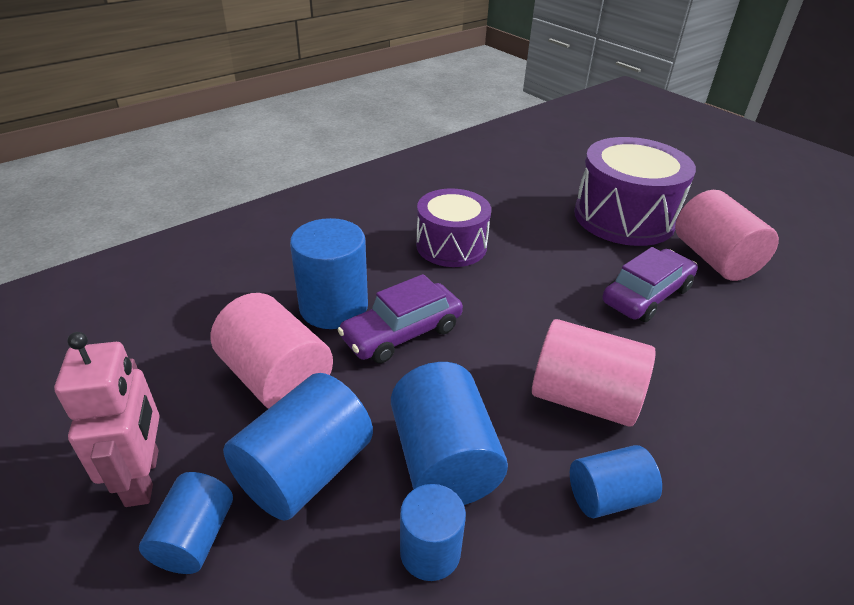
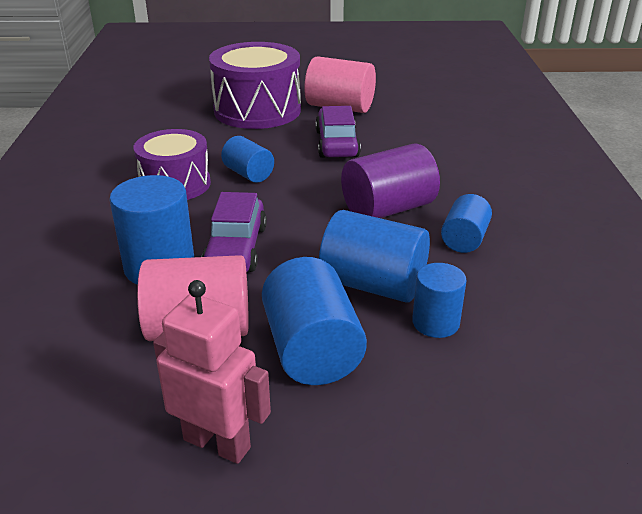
camera: 50 degrees left, 5 degrees down
(195, 537) = (312, 431): blue cylinder -> blue cylinder (248, 174)
(584, 398) = (388, 209): pink cylinder -> purple cylinder

